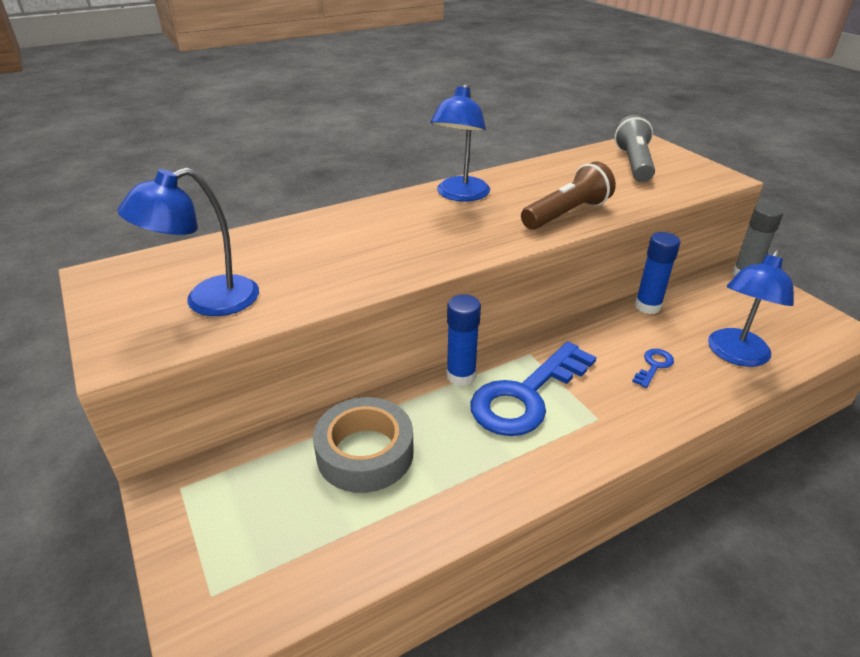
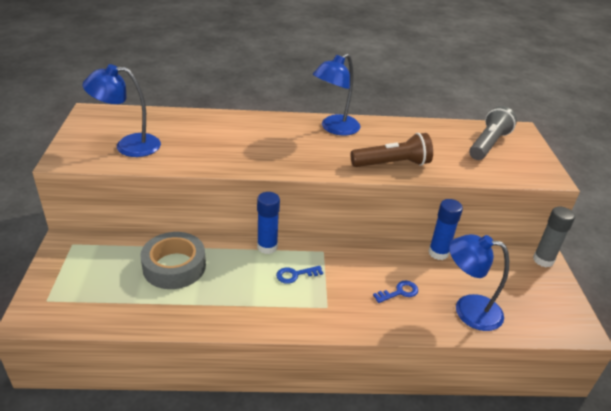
camera: 25 degrees right, 0 degrees up
(526, 396) = (295, 275): blue key -> blue key, size x0.42
(735, 355) = (468, 310): blue lamp -> blue lamp turned 45 degrees clockwise

